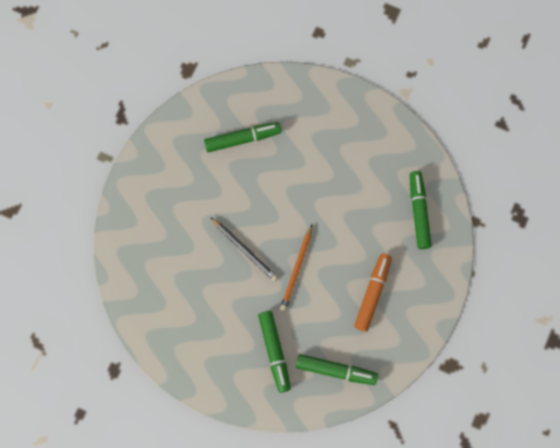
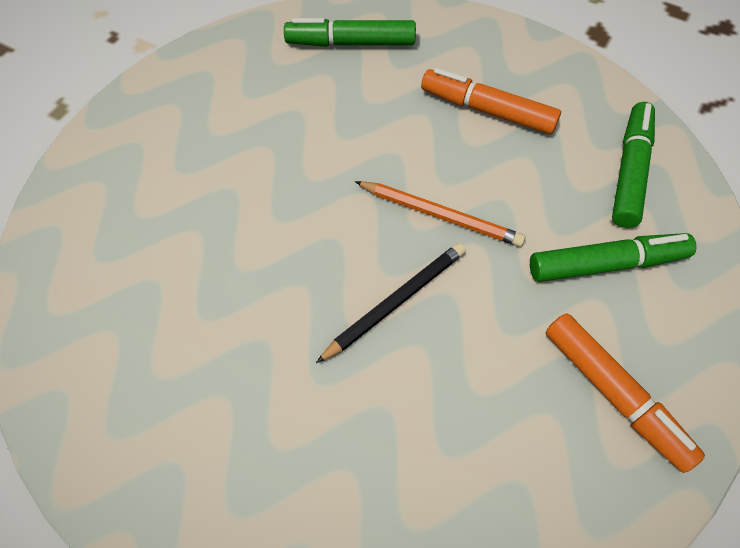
camera: 85 degrees left, 15 degrees down
(206, 349) = (614, 394): none -> orange marker
(242, 139) = (153, 289): green marker -> none

